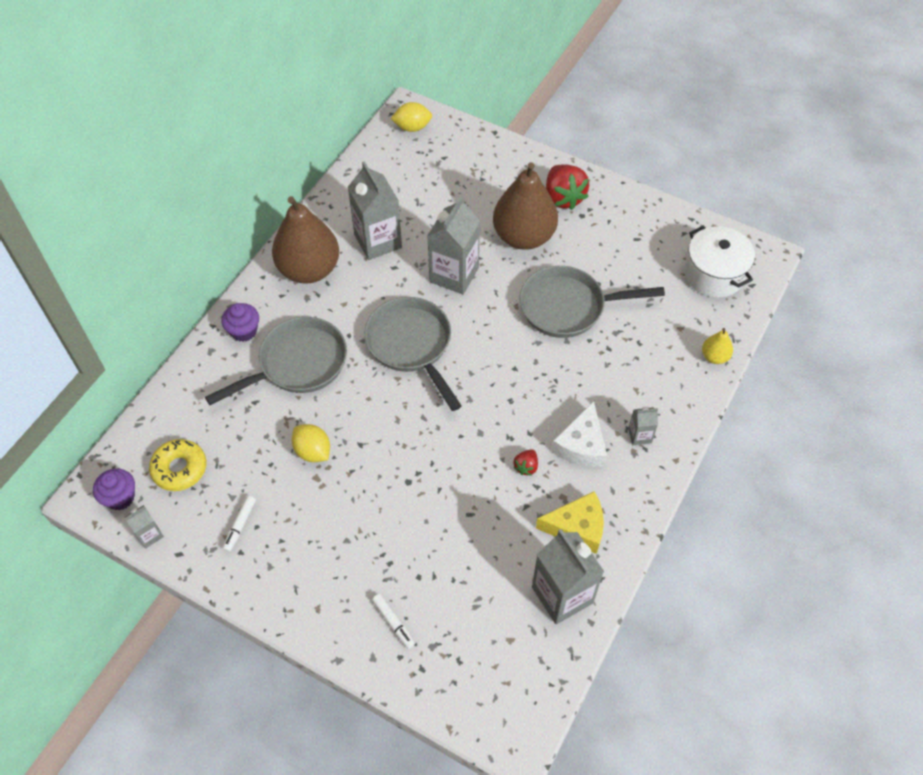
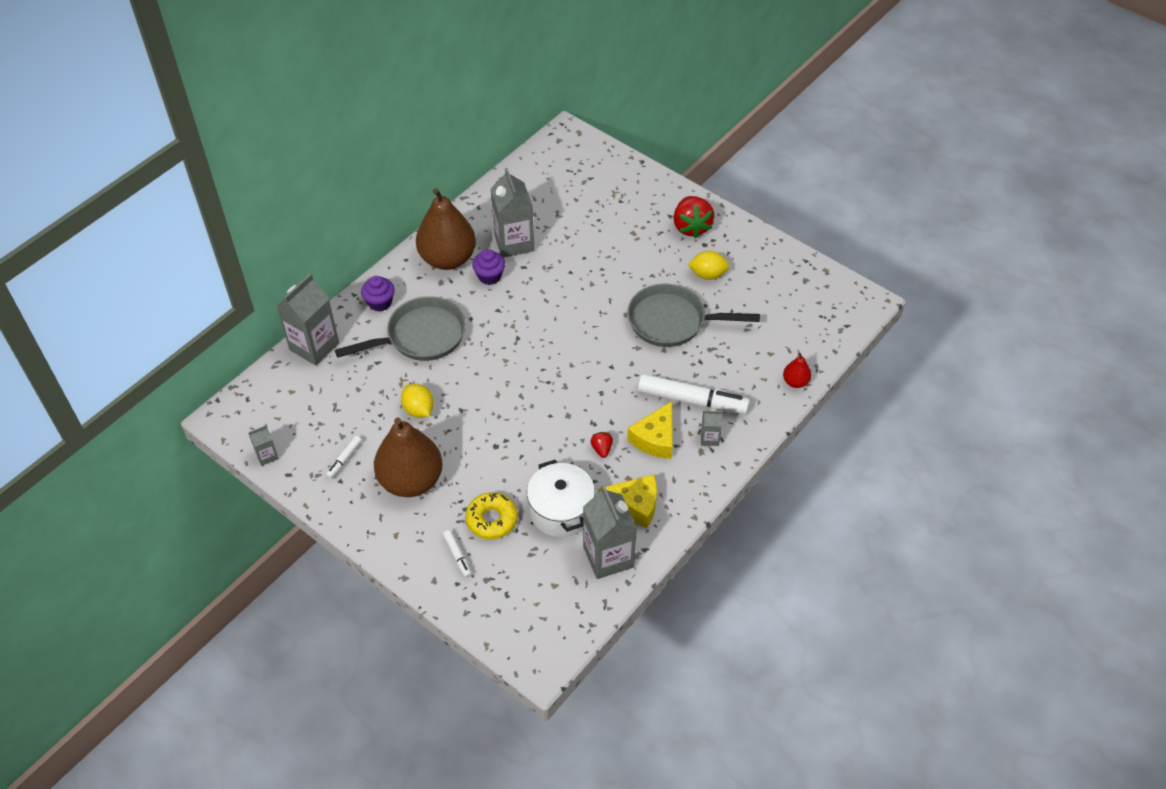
camera: 10 degrees right, 5 degrees down
(120, 497) = (248, 422): purple cupcake -> purple cupcake (489, 276)
(179, 469) = (302, 407): yellow donut -> yellow donut (492, 520)
(411, 345) = (524, 335): grey pan -> none
(412, 127) = (567, 148): yellow lemon -> yellow lemon (707, 274)
(454, 275) = (575, 280): grey carton -> grey carton (314, 346)
(523, 236) = (646, 256): brown pear -> brown pear (411, 480)
(526, 467) = (602, 449): red strawberry -> red strawberry turned 135 degrees clockwise
(581, 445) = (655, 438): white cheese -> yellow cheese
(610, 395) = (692, 400): none -> white marker
(714, 274) = (814, 311): white pot -> white pot (561, 511)
(714, 356) = (795, 382): yellow pear -> red pear

